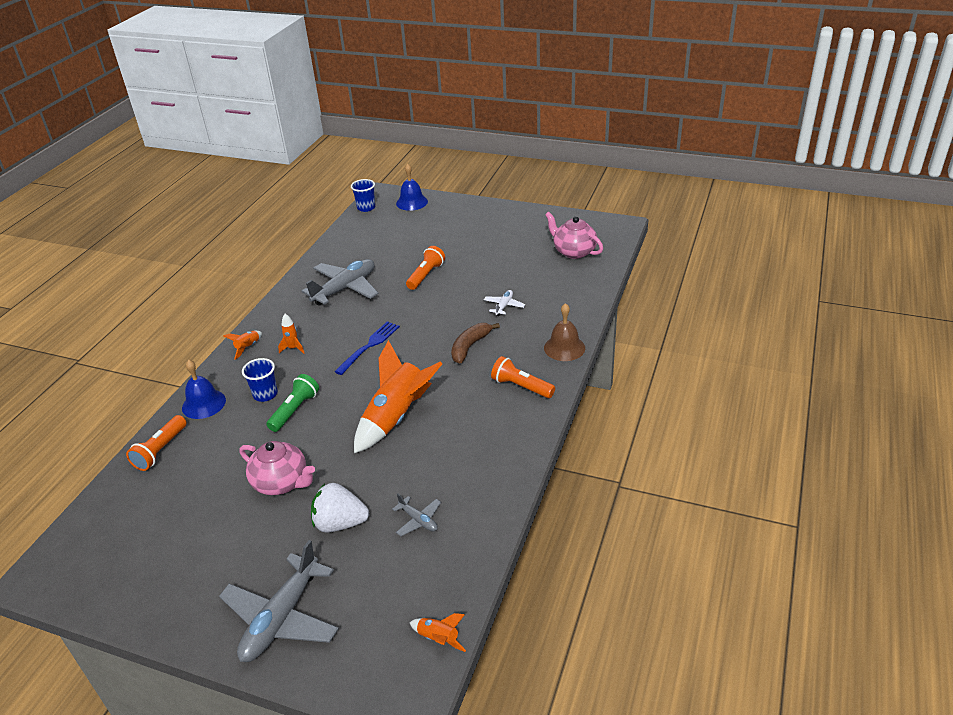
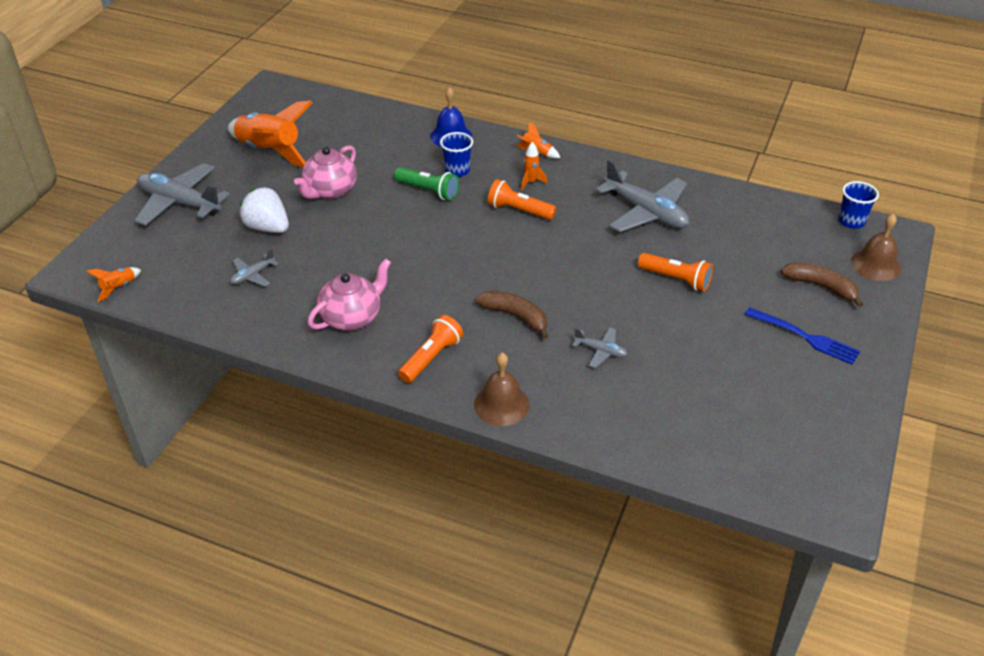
camera: 90 degrees right, 5 degrees up
(161, 450) = (392, 121): orange flashlight -> orange flashlight (519, 210)
(340, 523) = (267, 228): white strawberry -> white strawberry turned 60 degrees counterclockwise
(369, 346) = (527, 235): blue fork -> blue fork (805, 337)
(396, 417) = (401, 259): orange rocket -> orange rocket (270, 152)
(412, 202) = (875, 264): blue bell -> brown bell
(433, 221) = (821, 287): none -> brown banana
(504, 306) = (600, 351): white plane -> grey plane
(573, 251) = (746, 438): pink teapot -> pink teapot (352, 317)

